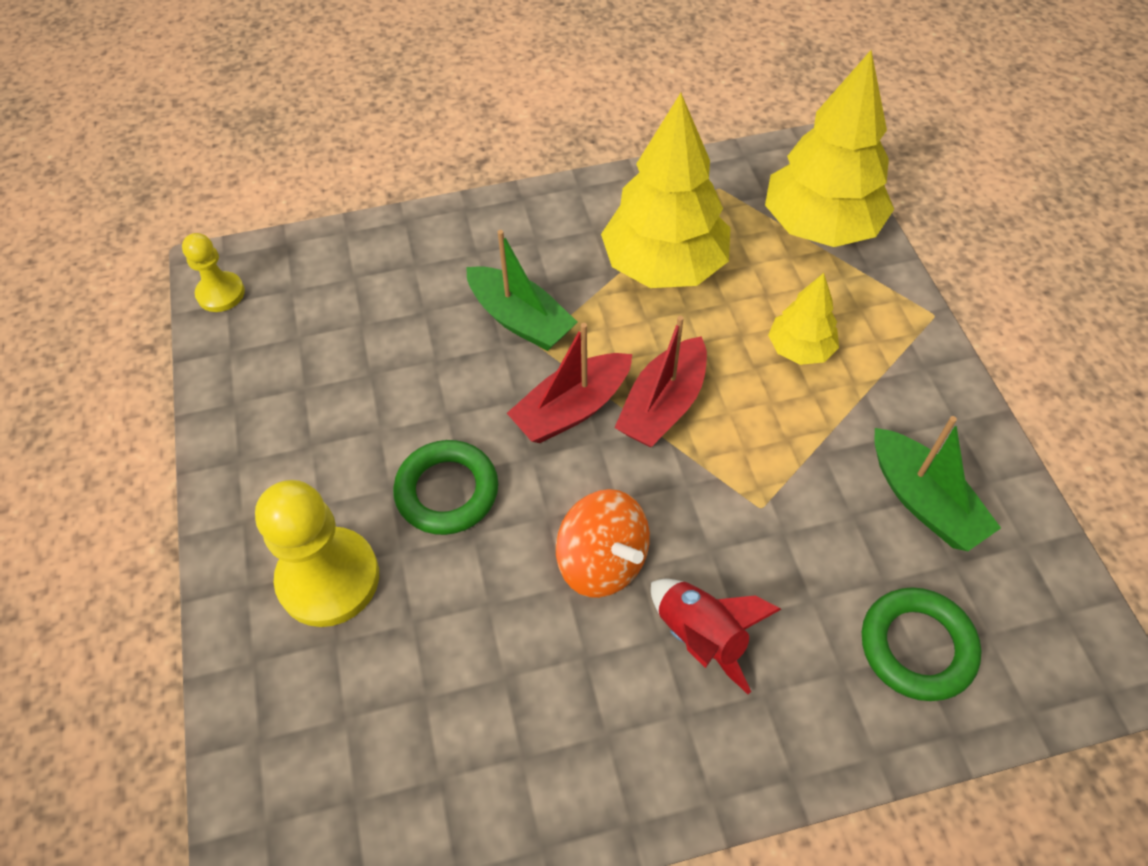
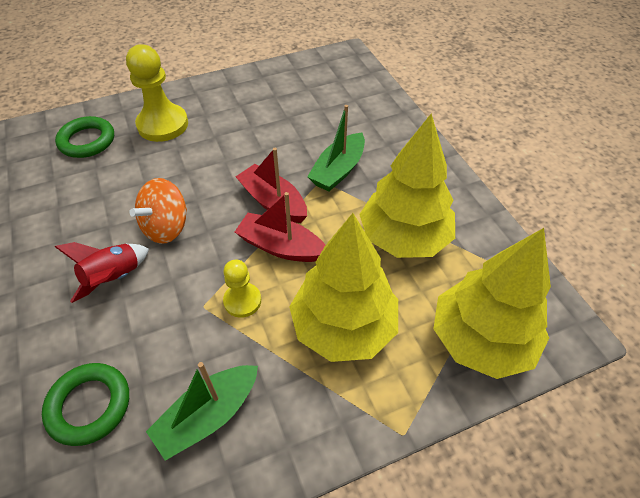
camera: 80 degrees right, 5 degrees down
(221, 293) = (330, 58): yellow pawn -> yellow pawn (242, 301)
(447, 491) = (213, 157): green ring -> green ring (87, 141)
(800, 349) = (343, 327): yellow tree -> yellow tree, size x1.95

